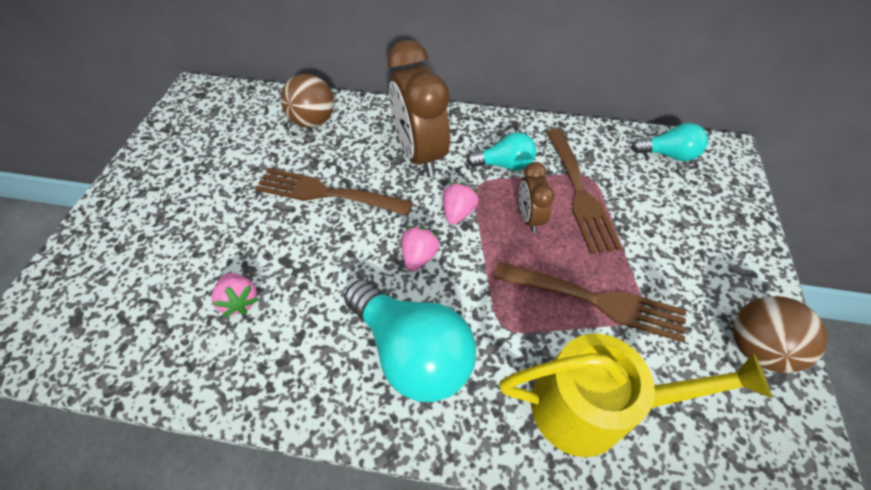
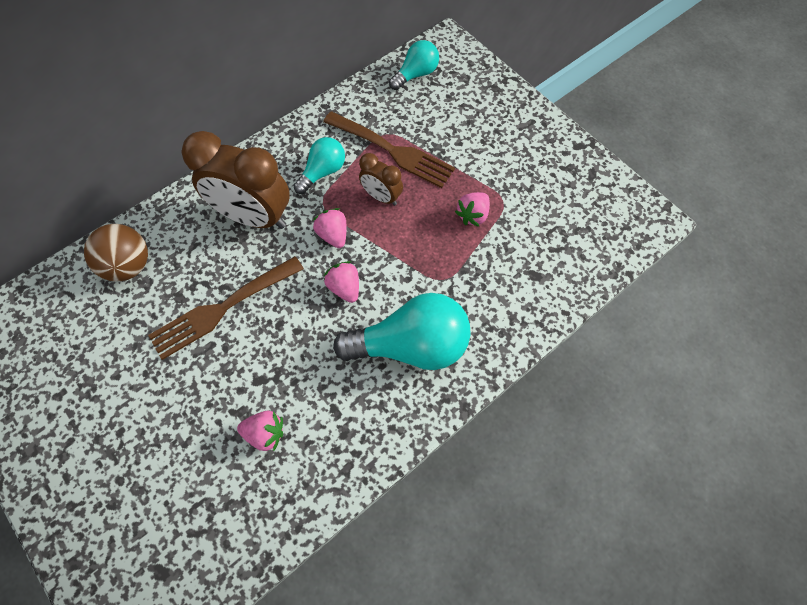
camera: 50 degrees left, 10 degrees up
(593, 407) = (531, 276): yellow watering can -> none
(595, 300) = (473, 215): brown fork -> pink strawberry
(755, 347) = (569, 166): brown ball -> none

